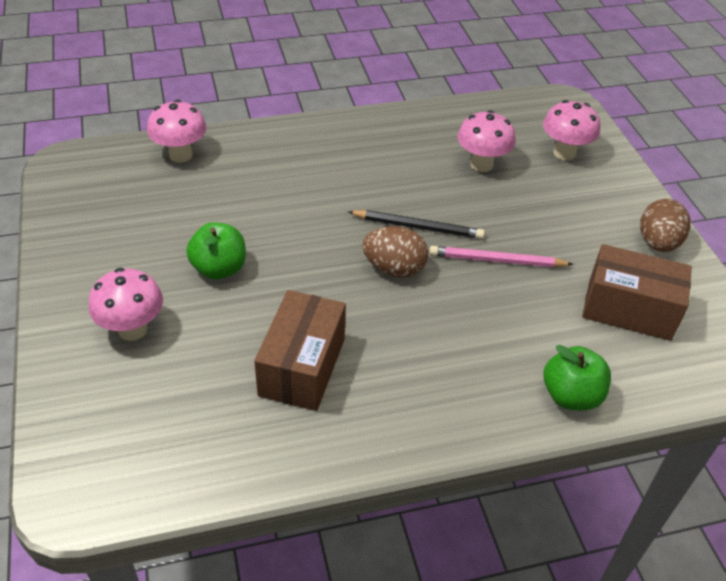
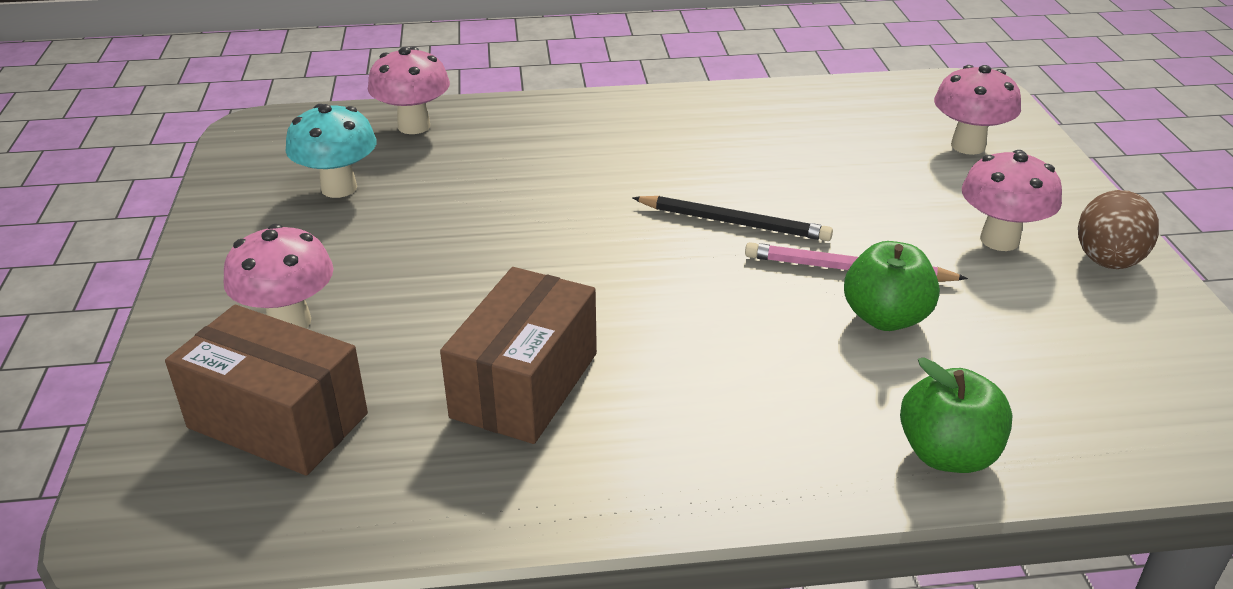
camera: 10 degrees right, 10 degrees down
(139, 214) = (339, 188): none -> turquoise mushroom
(219, 268) = (433, 257): green apple -> green apple (885, 318)
(394, 268) = (689, 271): brown egg -> none
(481, 164) = (840, 154): pink mushroom -> pink mushroom (999, 240)
(629, 309) = (1054, 344): brown box -> brown box (278, 421)

